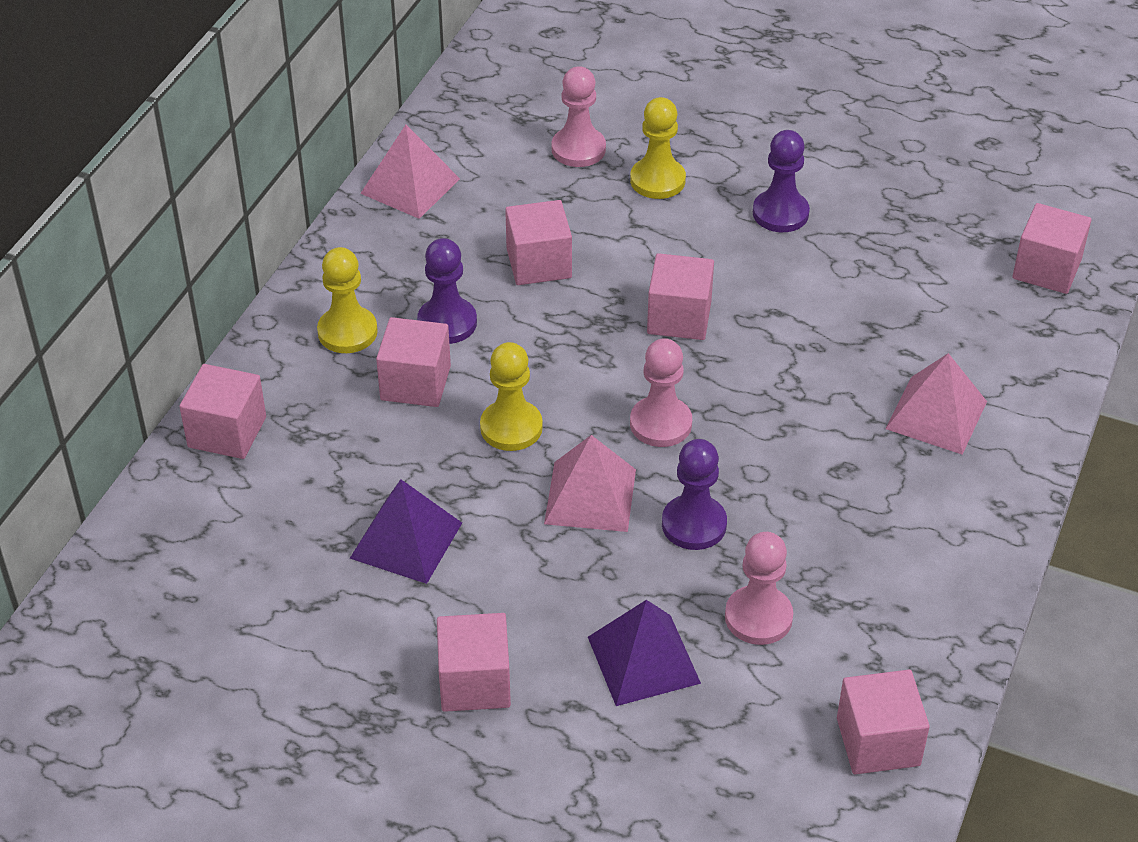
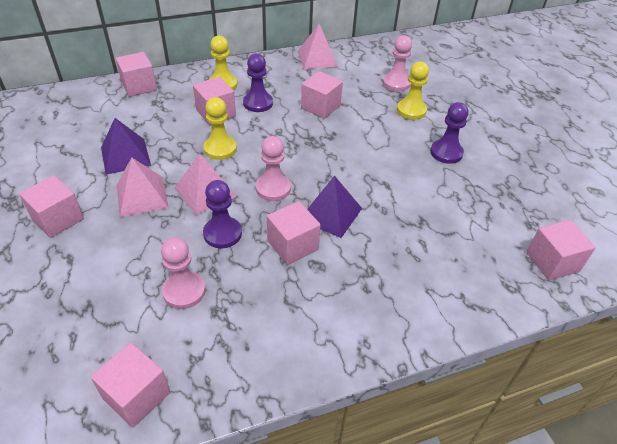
camera: 45 degrees right, 0 degrees up
(643, 659) = (118, 265): purple pyramid -> purple pyramid (330, 213)
(679, 317) = (343, 159): pink cube -> pink cube (292, 245)
(936, 415) = (396, 279): pink pyramid -> pink pyramid (142, 196)

